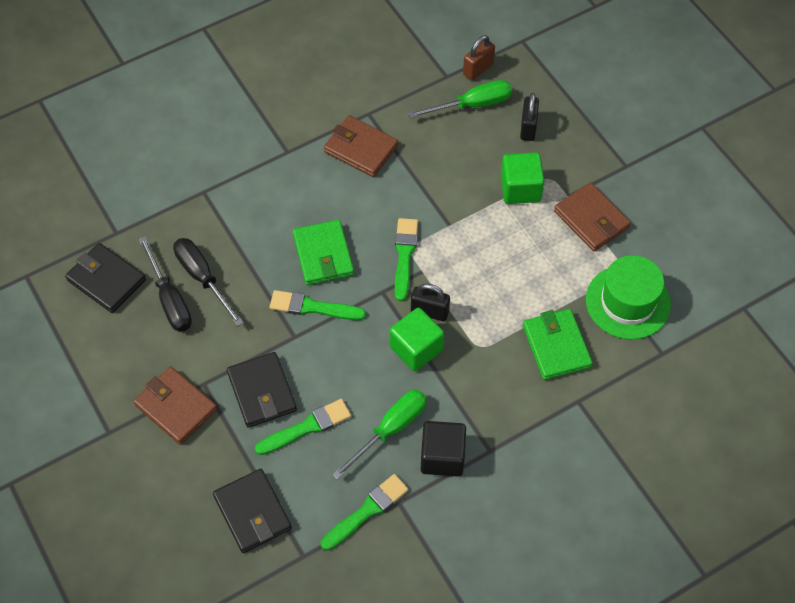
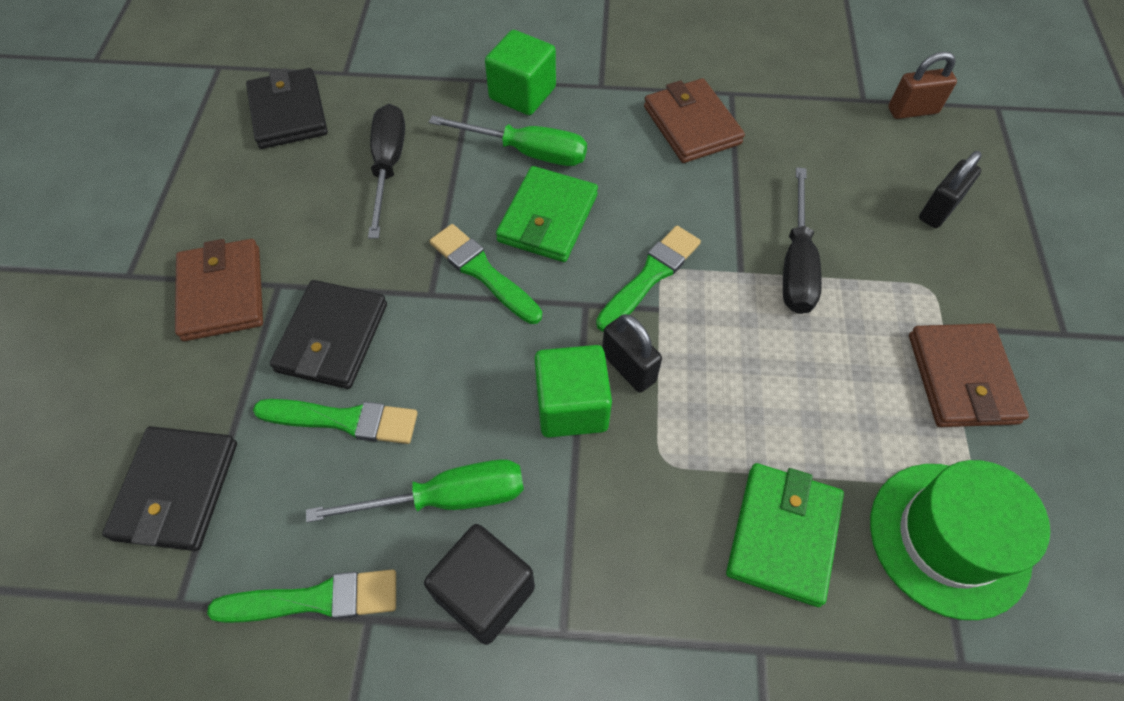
camera: 35 degrees right, 0 degrees up
(170, 299) = (332, 169): black screwdriver -> black screwdriver (796, 263)
(472, 105) = (876, 146): green screwdriver -> green screwdriver (527, 152)
(520, 189) = (876, 279): green cube -> green cube (522, 93)

